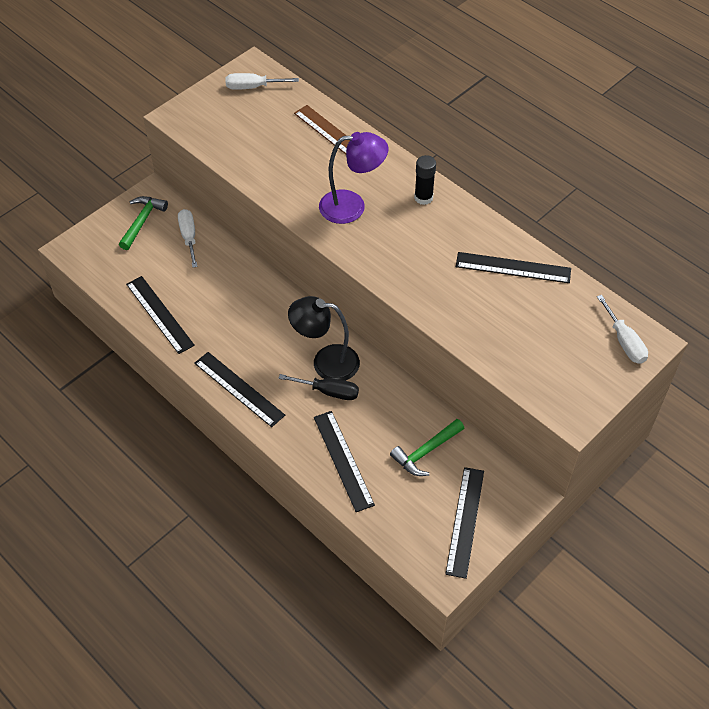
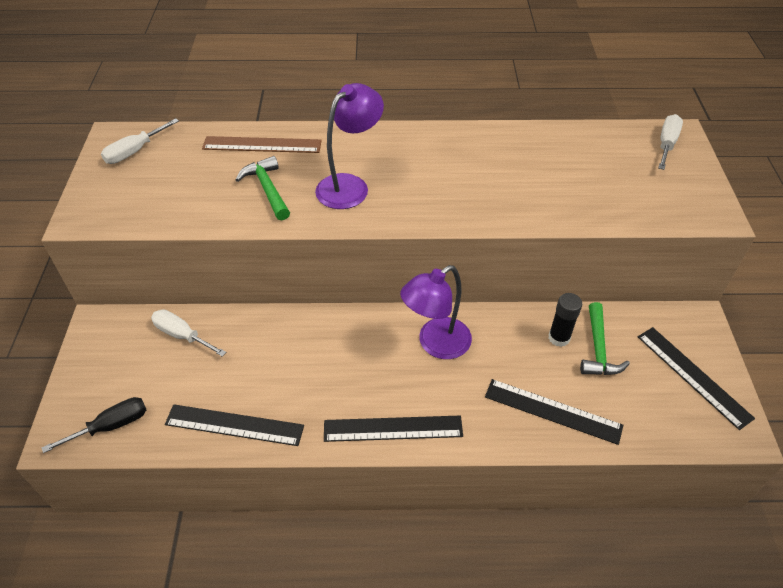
camera: 45 degrees left, 5 degrees down
(142, 221) = (115, 355): green hammer -> green hammer (267, 189)
(326, 362) = (436, 344): black lamp -> purple lamp
(328, 391) = (469, 366): black screwdriver -> black screwdriver (111, 426)
(423, 198) = (398, 143): black glue stick -> black glue stick (559, 338)
(513, 267) = (529, 147): black ruler -> none
(624, 341) = (666, 144): white screwdriver -> white screwdriver turned 90 degrees counterclockwise

